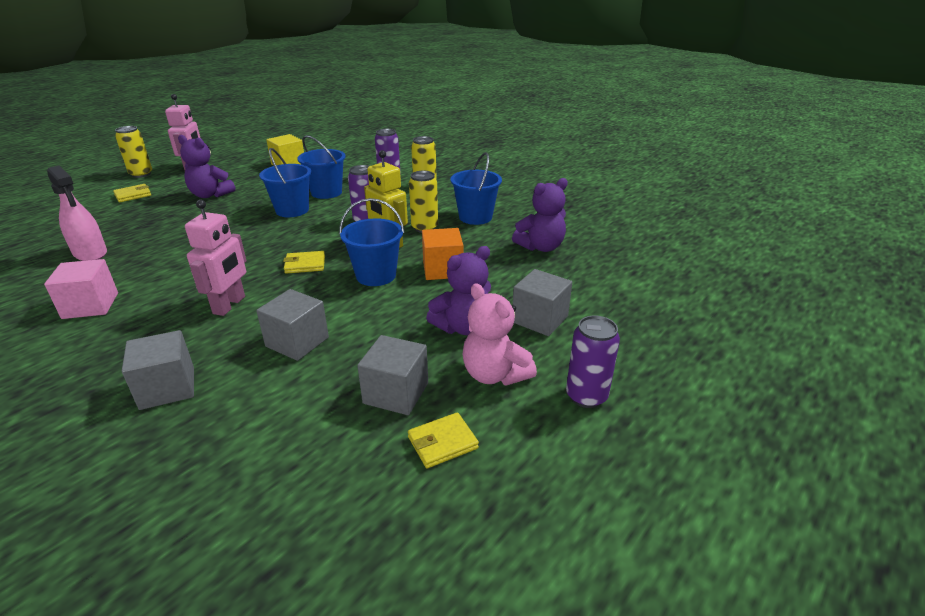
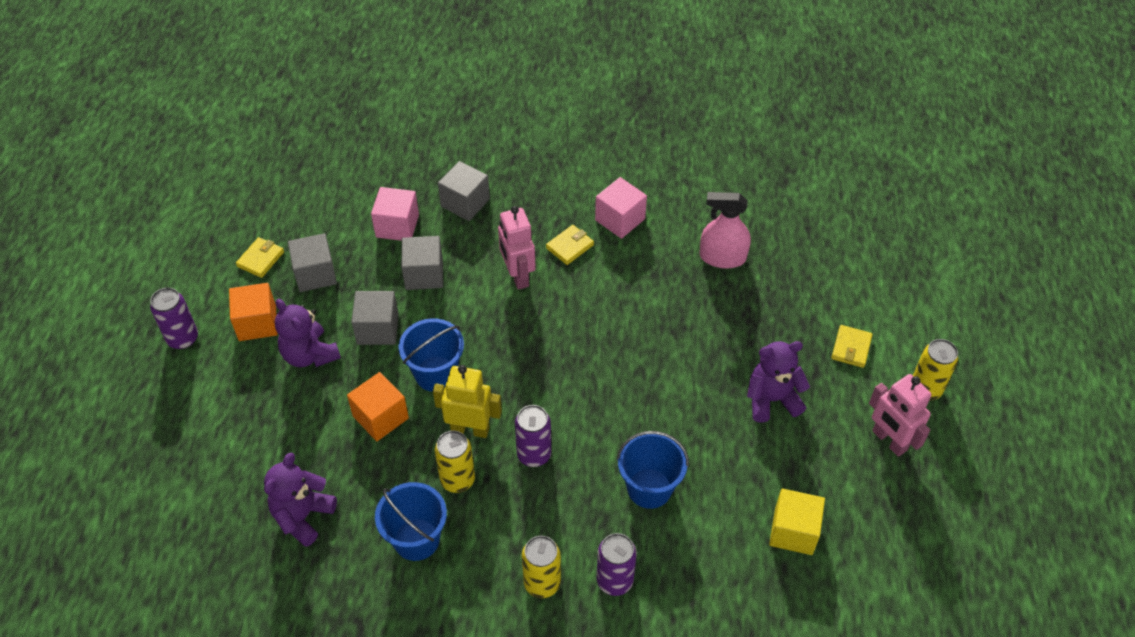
camera: 145 degrees right, 20 degrees up
(260, 400) = (397, 226): none -> pink cube
(292, 210) = (639, 426): blue bucket -> none
(305, 265) = (515, 351): yellow wallet -> yellow wallet (569, 246)
(463, 327) = (310, 355): purple teddy bear -> purple teddy bear turned 60 degrees counterclockwise
(494, 374) = (257, 323): pink teddy bear -> orange cube
(539, 319) = (250, 398): grey cube -> grey cube (378, 329)

